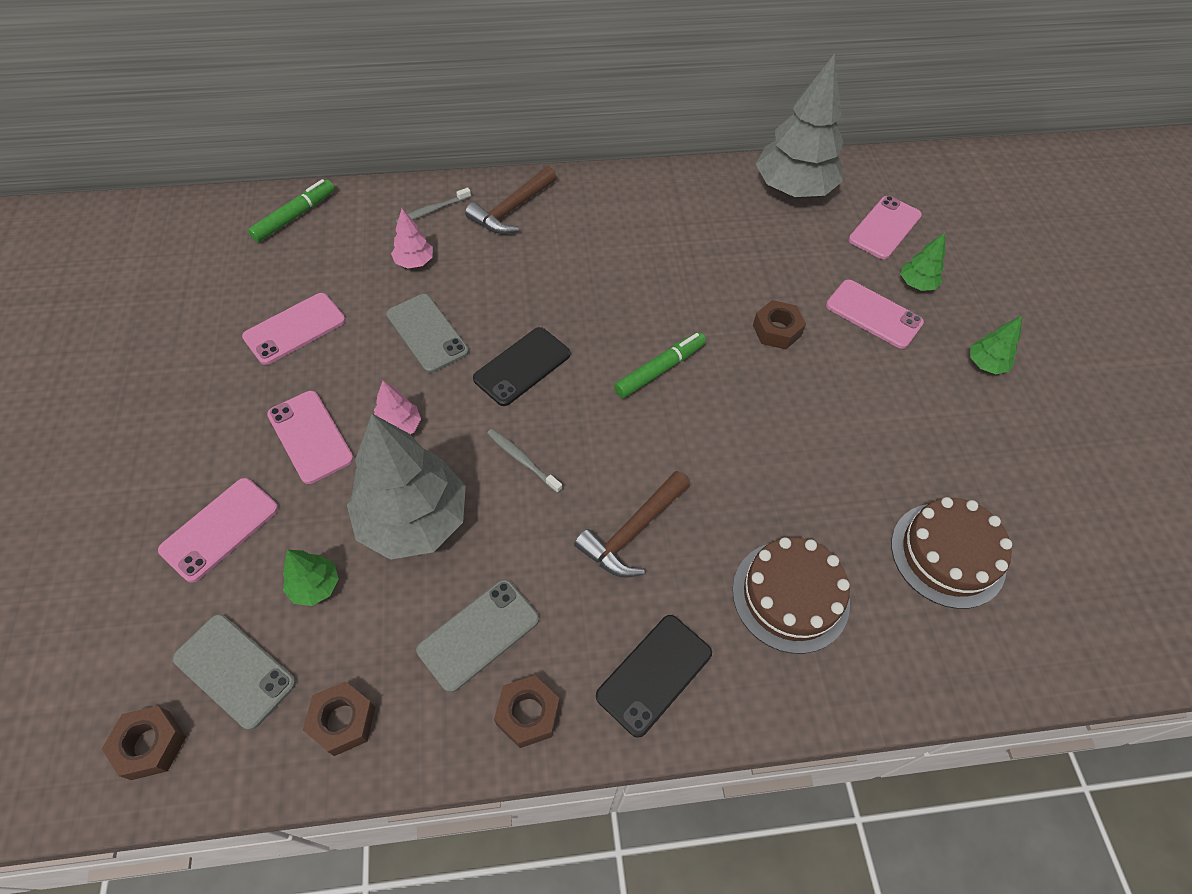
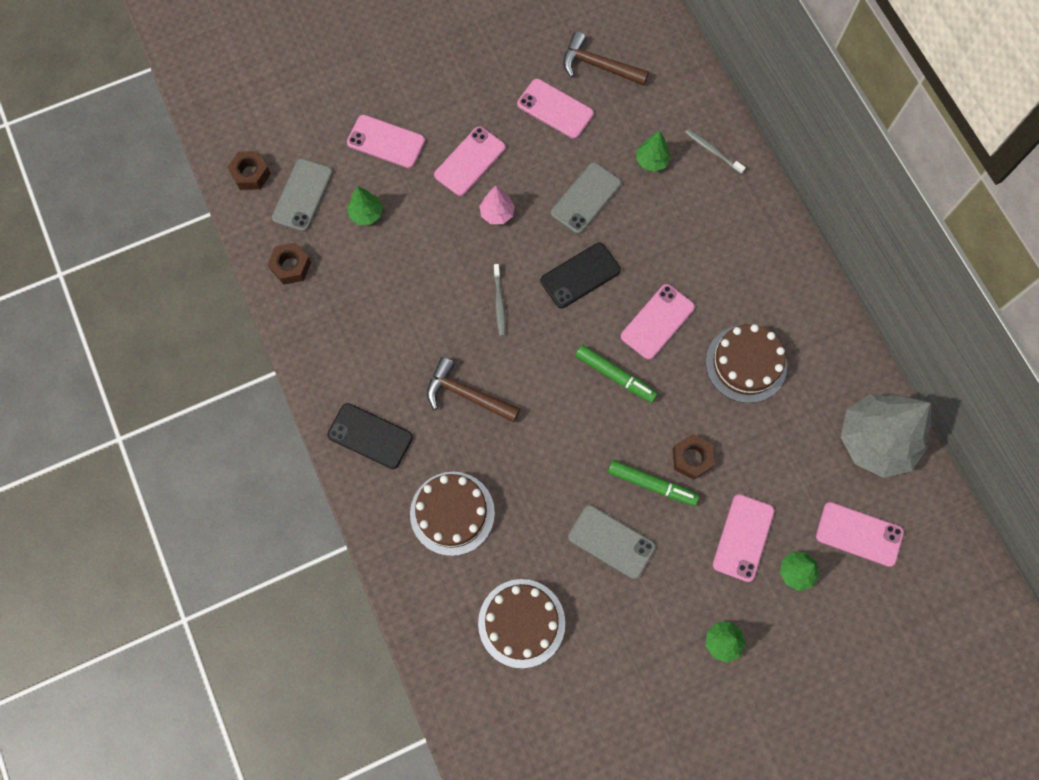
camera: 75 degrees right, 15 degrees up
(294, 216) = (663, 56): green marker -> green marker (652, 484)
(413, 520) = (429, 252): grey tree -> none
(414, 262) = (651, 161): pink tree -> green tree
(478, 634) = (364, 321): grey phone -> grey phone (611, 542)
(512, 209) = (741, 210): brown hammer -> brown hammer (598, 66)
(522, 366) = (580, 275): black phone -> black phone turned 60 degrees counterclockwise
(522, 459) = (499, 303): grey toothbrush -> grey toothbrush turned 150 degrees clockwise
(528, 714) = (324, 368): brown nut -> none
(609, 313) = (657, 322): none -> pink phone
(684, 256) = (746, 364): none -> brown cake

